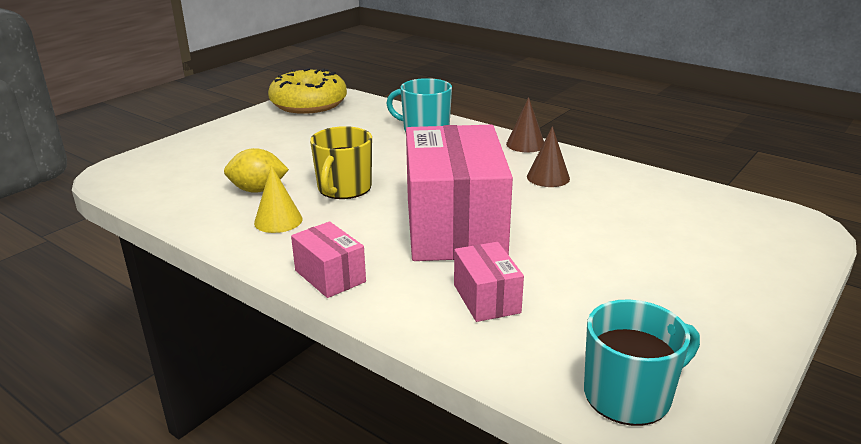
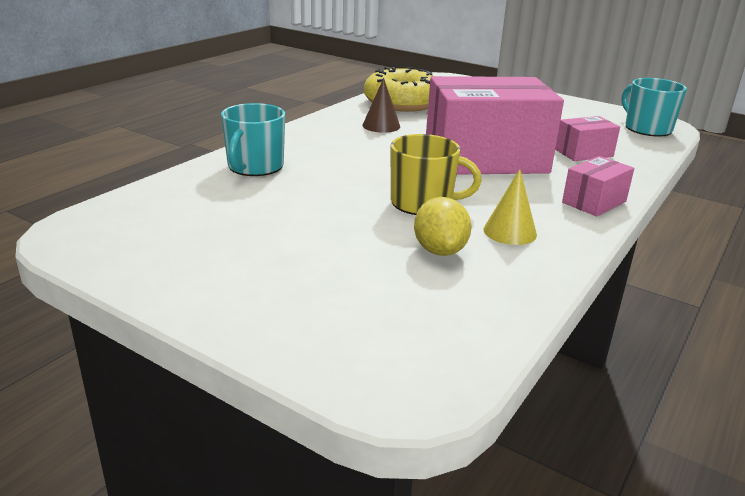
camera: 95 degrees left, 0 degrees up
(309, 104) = (116, 241): yellow donut -> yellow donut (402, 103)
(525, 144) = (305, 128): brown cone -> none

